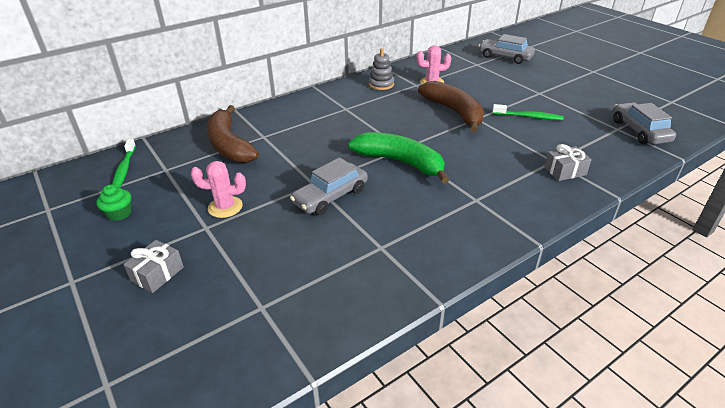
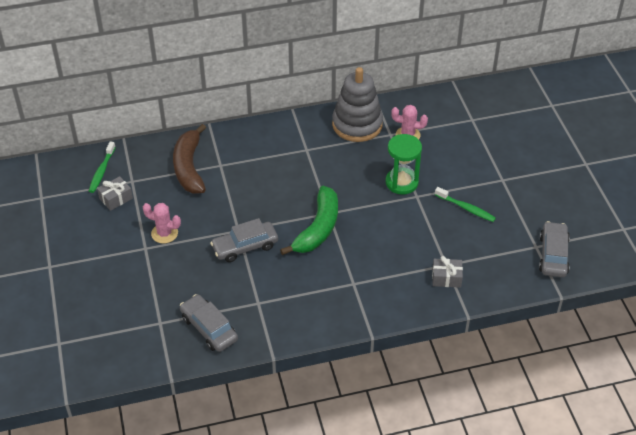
camera: 20 degrees right, 10 degrees up
(119, 213) = (89, 216): green cupcake -> none
(157, 274) = (103, 277): grey gift -> grey gift (116, 198)
(381, 84) = (357, 124): grey stacking toy -> grey stacking toy, size x1.94
(400, 162) = (318, 228): green banana -> green banana turned 60 degrees clockwise
(454, 112) = (401, 182): brown banana -> green hourglass
(505, 57) = (510, 116): grey car -> grey car (209, 328)

